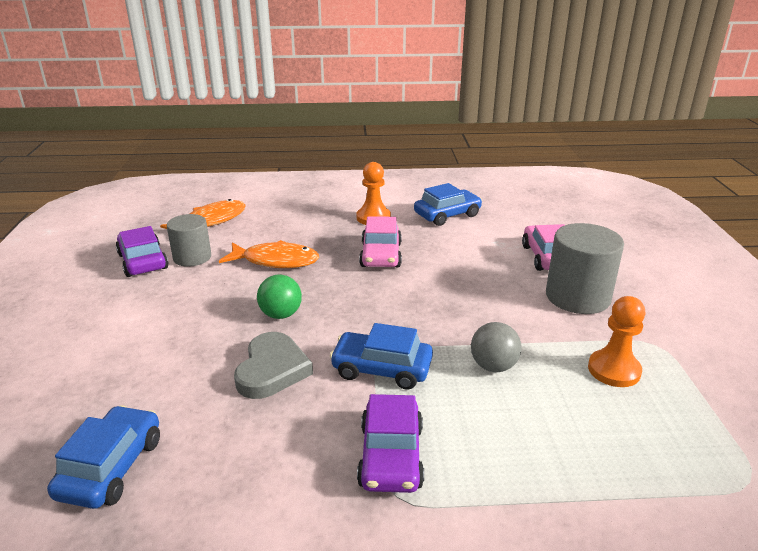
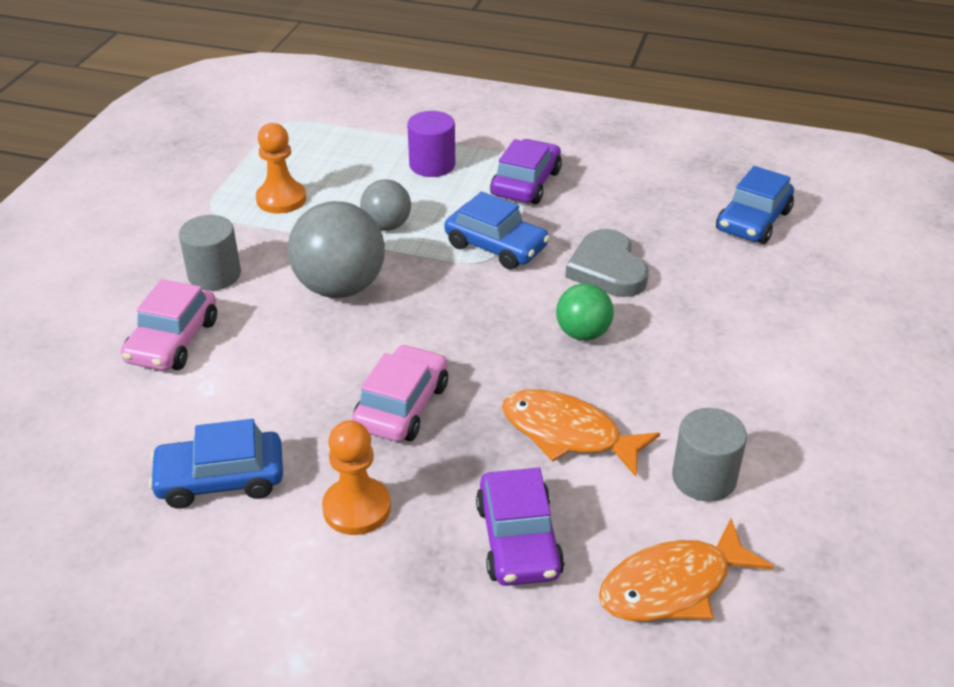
camera: 160 degrees left, 10 degrees up
(143, 261) = (787, 489): purple car -> purple car (518, 540)
(272, 370) = (607, 269): grey heart -> grey heart turned 45 degrees counterclockwise
(480, 308) = (340, 287): none -> grey ball
(514, 455) = (432, 165): none -> purple cylinder
(577, 297) = (214, 275): grey cylinder -> grey cylinder, size x0.65

